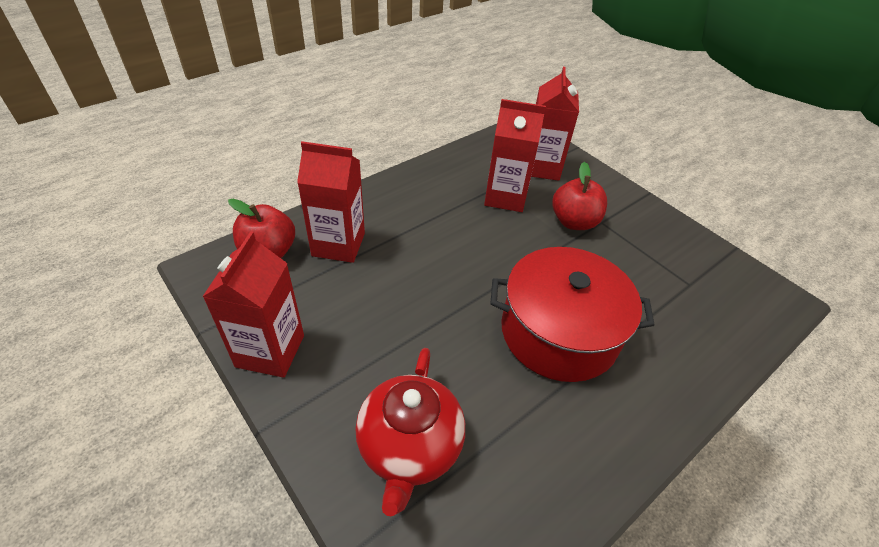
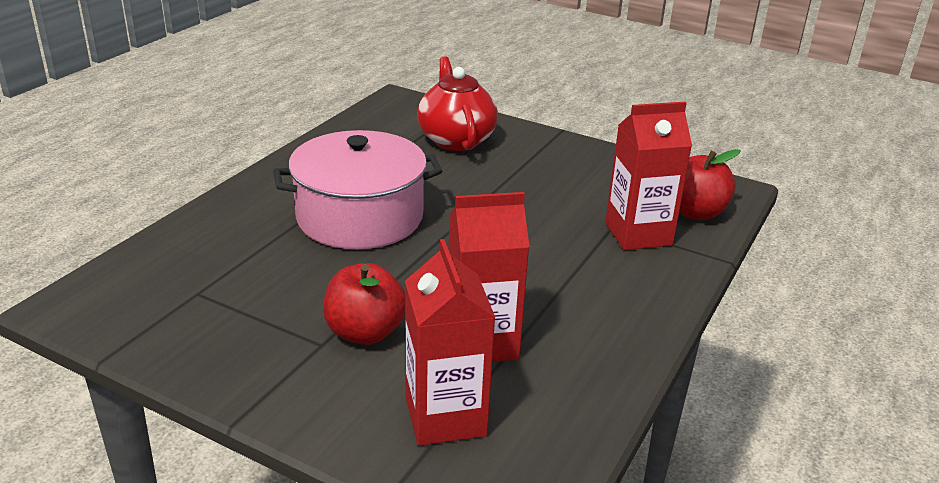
camera: 160 degrees right, 15 degrees down
(270, 351) = (604, 158): red carton -> none
(559, 332) = (360, 217): red pot -> pink pot

